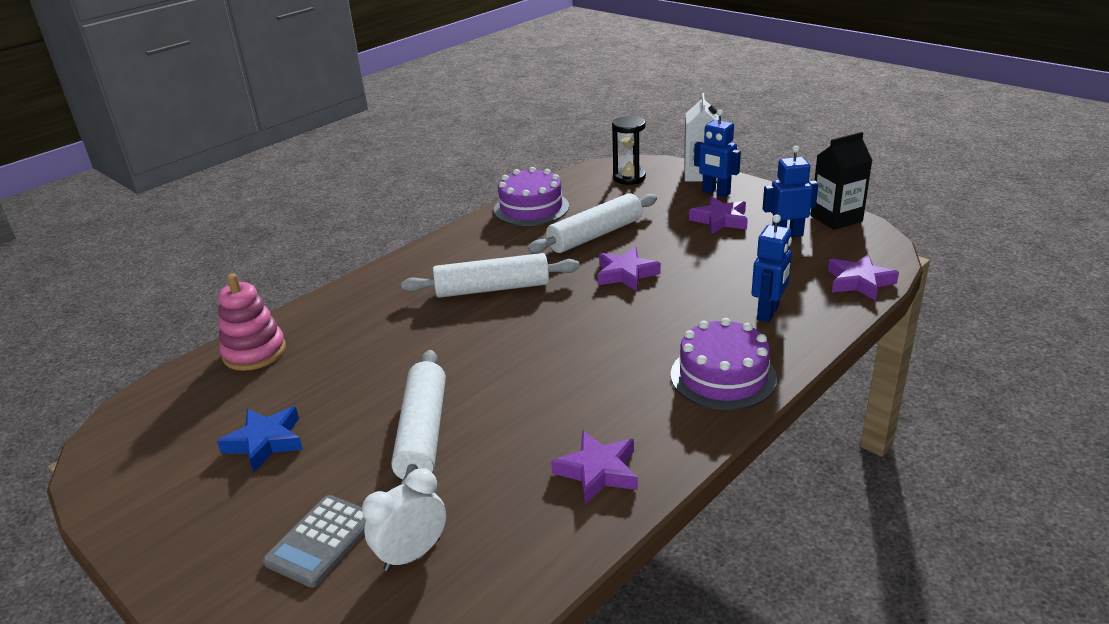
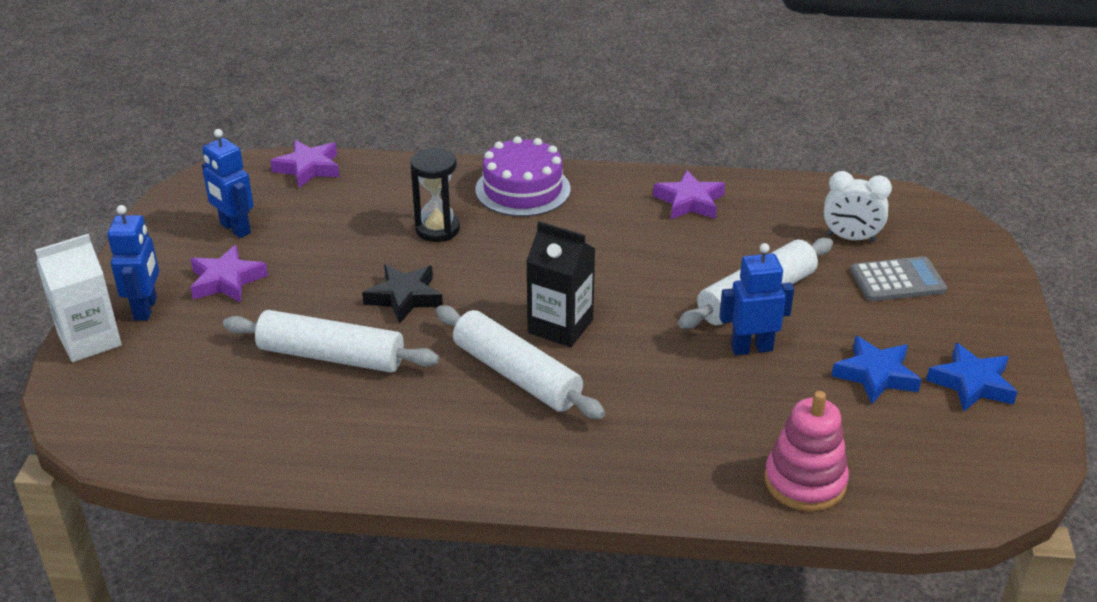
camera: 130 degrees left, 5 degrees up
(179, 490) = (971, 383): none -> blue star
(531, 208) = (292, 448): purple cake -> none
(626, 274) = (404, 297): purple star -> black star
(629, 178) = (134, 399): black hourglass -> black hourglass (437, 229)
(768, 313) = (405, 196): blue robot -> blue robot (751, 348)
(836, 218) = (173, 210): black carton -> black carton (560, 326)

